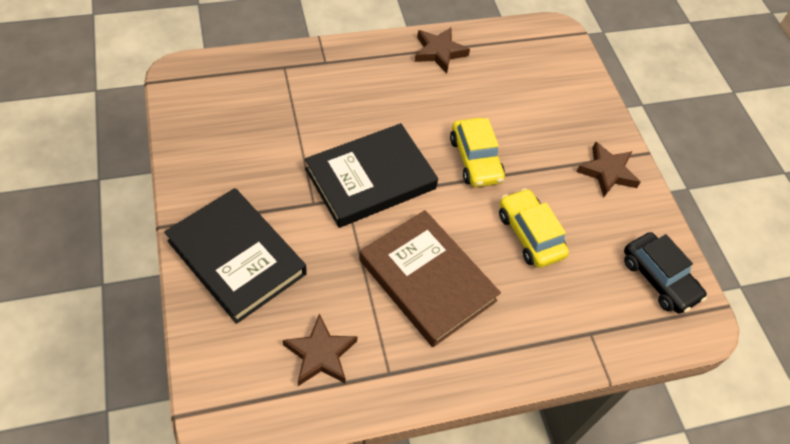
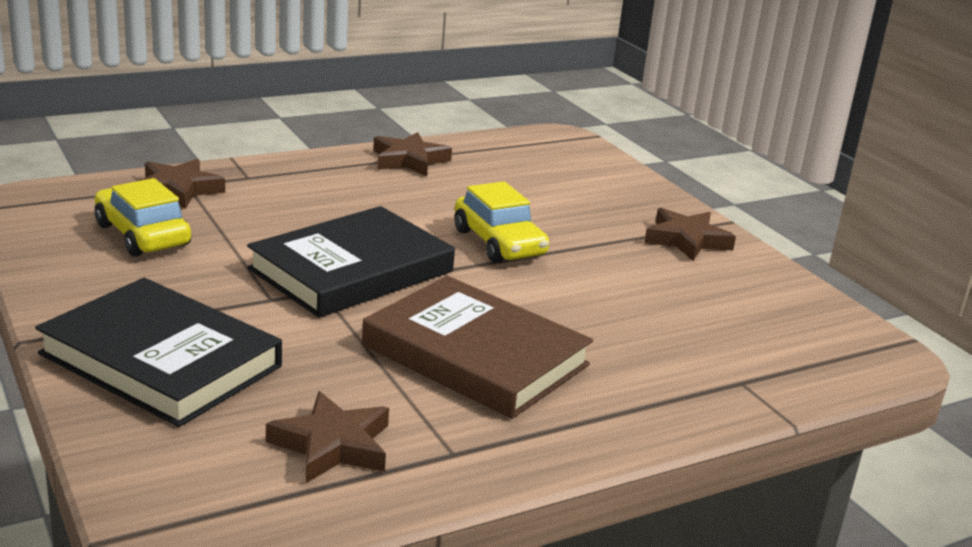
camera: 10 degrees left, 30 degrees down
(277, 73) = (178, 190): none -> brown star
(529, 234) = (607, 301): yellow car -> yellow car (142, 235)
(659, 279) = (808, 324): black car -> none

